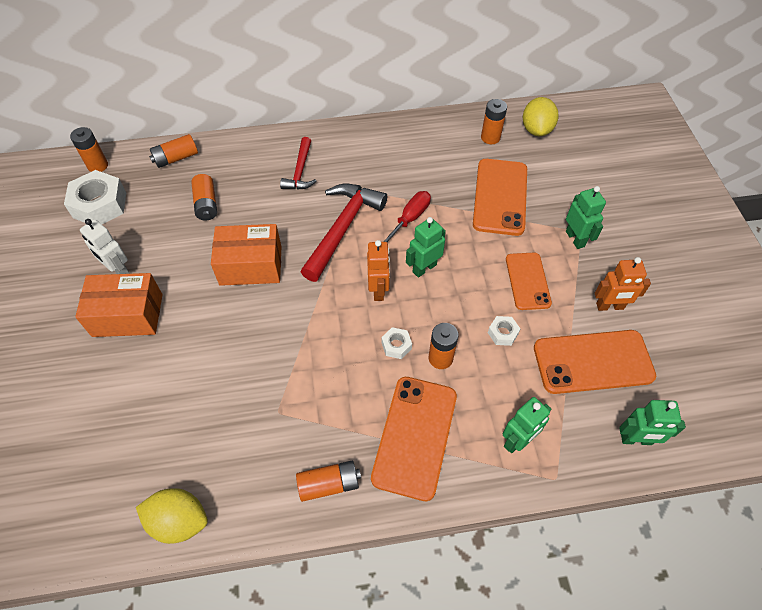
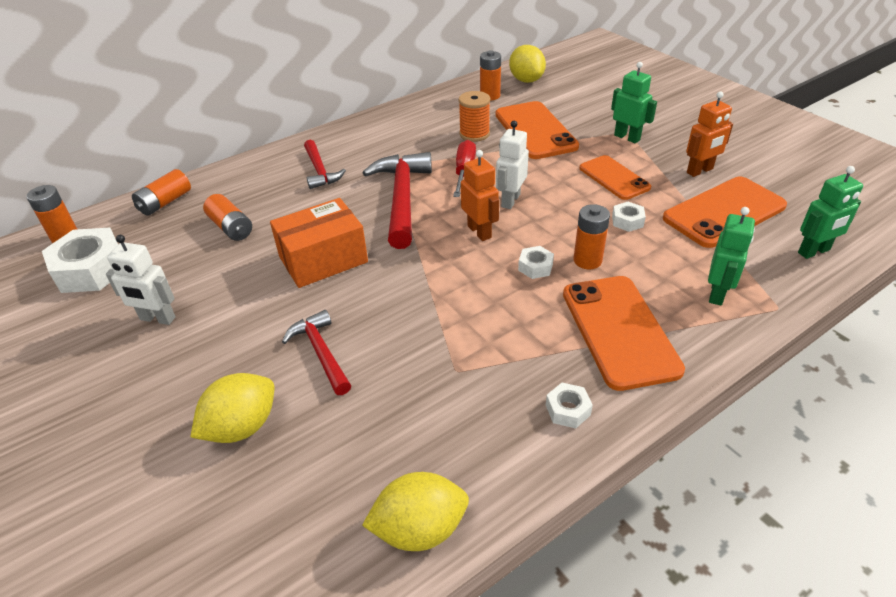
camera: 25 degrees left, 15 degrees down
(122, 387) = (242, 427): none -> yellow lemon
(128, 315) = (200, 355): orange box -> none
(201, 351) = (321, 352): none -> red hammer
(329, 484) = (567, 410): orange battery -> white nut
(424, 268) = (510, 200): green robot -> white robot
(446, 179) = (474, 134): none -> orange spool

